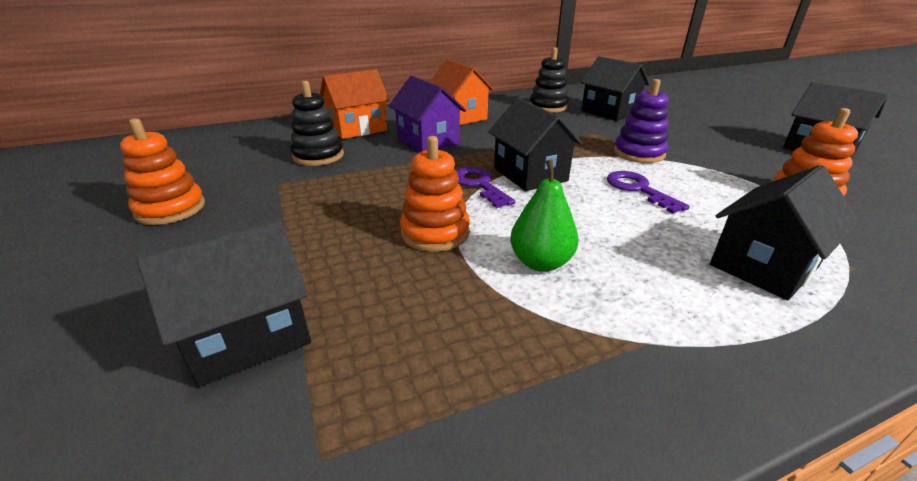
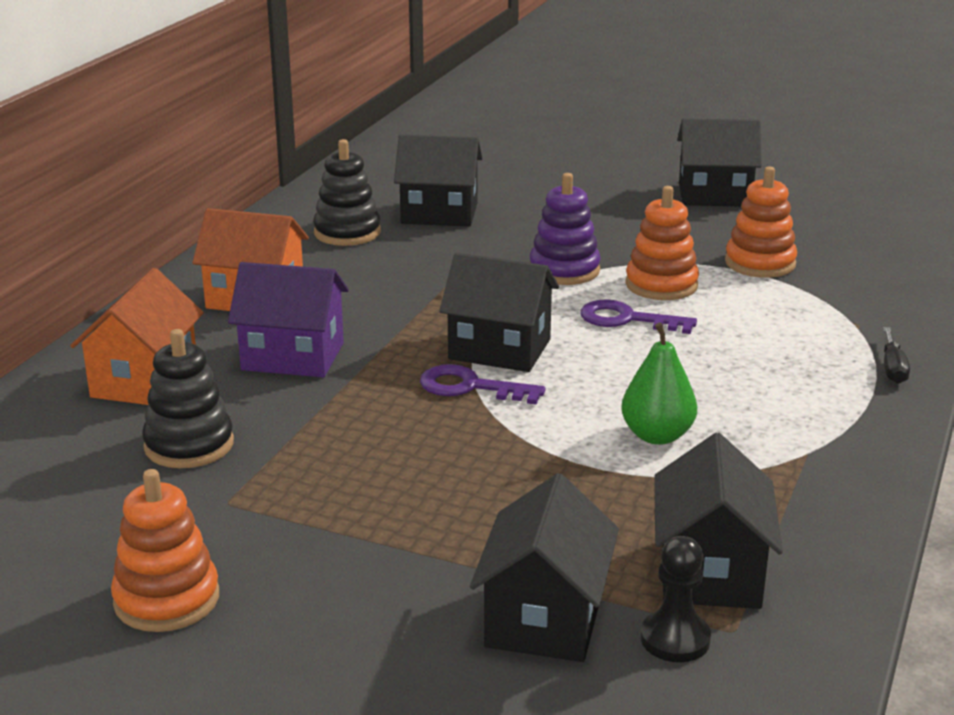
camera: 45 degrees left, 5 degrees down
(273, 424) = (675, 639): none -> black pawn
(435, 233) = (524, 459): orange stacking toy -> orange stacking toy (661, 285)
(763, 266) = (806, 352): black house -> black house (710, 572)
(851, 319) = (893, 368): none -> black screwdriver

